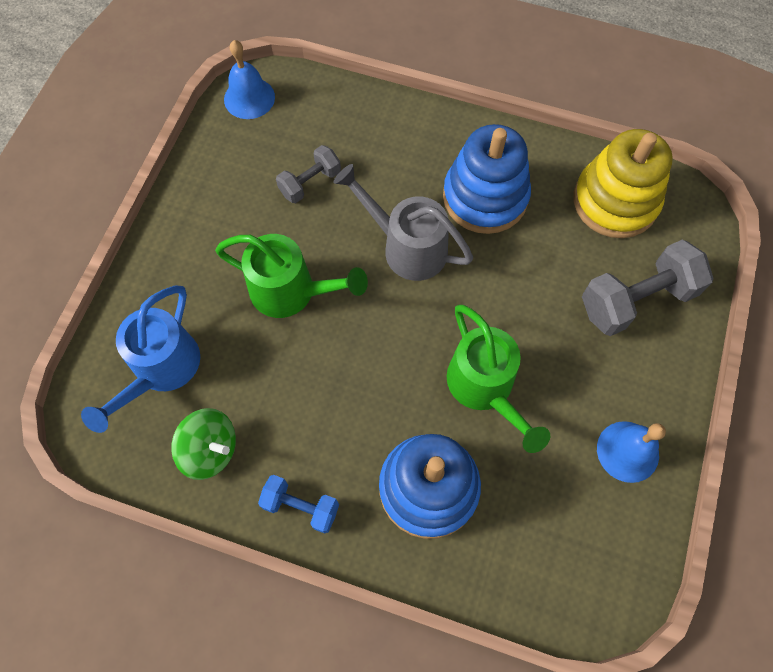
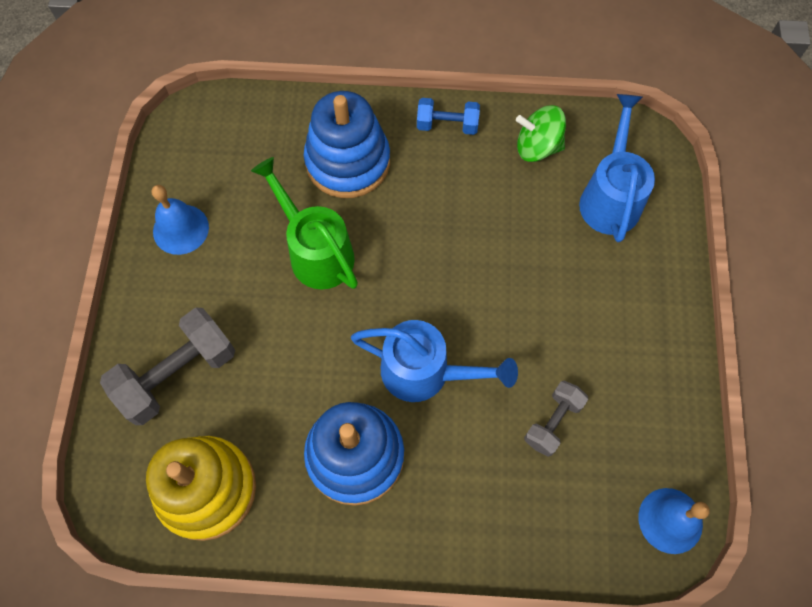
camera: 165 degrees right, 0 degrees up
(291, 292) = (524, 296): green watering can -> none
(406, 246) = (425, 373): grey watering can -> blue watering can

